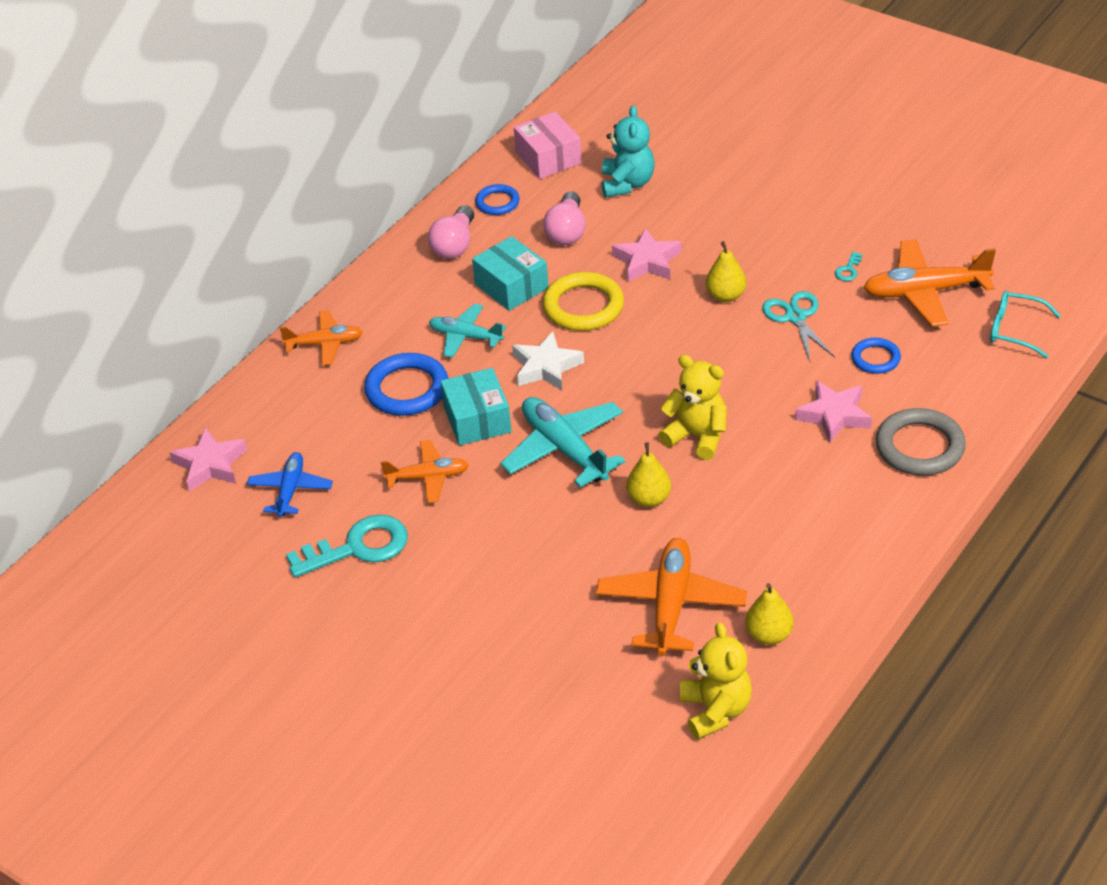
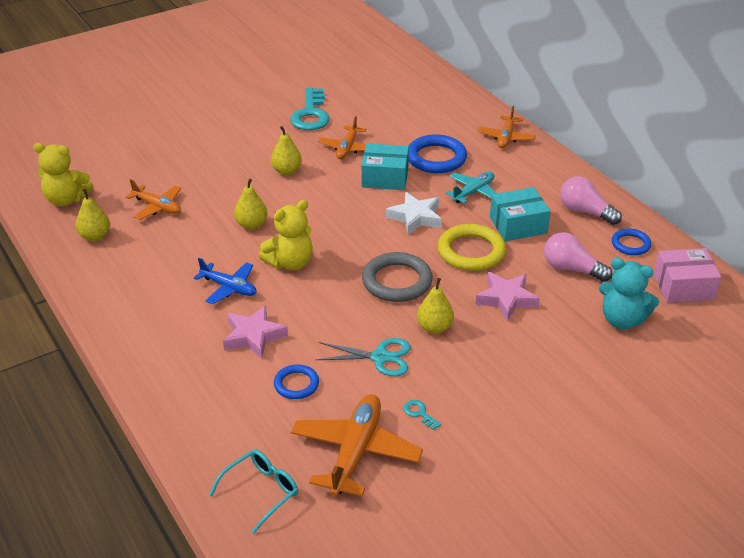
camera: 110 degrees right, 5 degrees down
(210, 465) = (421, 82): pink star -> none
(290, 490) = (377, 102): blue plane -> blue plane (229, 288)
(514, 514) = (286, 171): none -> yellow pear
(564, 449) = (327, 204): turquoise plane -> none
(671, 605) = (157, 207): orange plane -> orange plane, size x0.61
(920, 447) = (182, 368): grey ring -> grey ring (397, 281)

